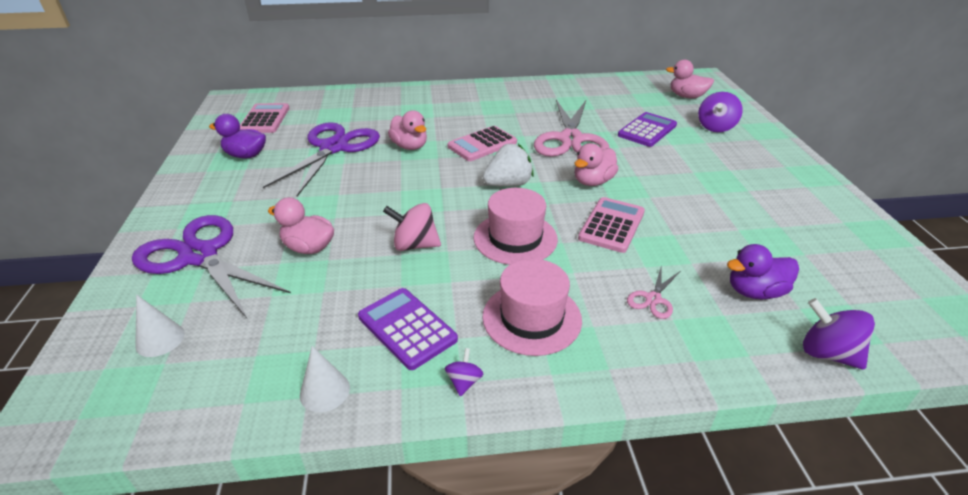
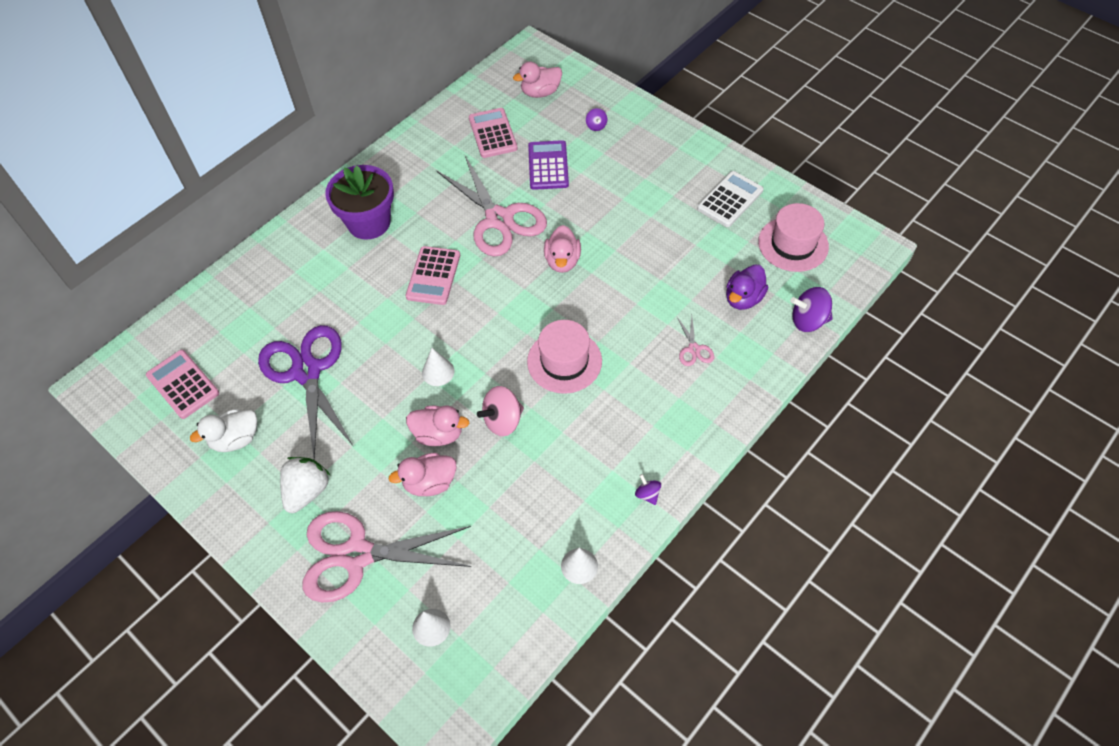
camera: 40 degrees left, 20 degrees up
(199, 256) = (357, 555): purple scissors -> pink scissors
(246, 155) = (236, 439): purple duck -> white duck
(407, 328) = (576, 488): purple calculator -> none
(410, 146) = (374, 322): pink duck -> pink duck (438, 434)
(411, 191) = (438, 372): none -> white cone
(477, 104) = (369, 222): none -> purple flower pot
(508, 184) = (504, 309): white strawberry -> white strawberry (307, 491)
(531, 318) = (640, 420): pink hat -> pink hat (793, 244)
(611, 225) = (615, 300): pink calculator -> pink calculator (492, 133)
(715, 127) = (596, 126): purple spinning top -> purple spinning top, size x0.54
(811, 217) = (730, 199): none -> white calculator

